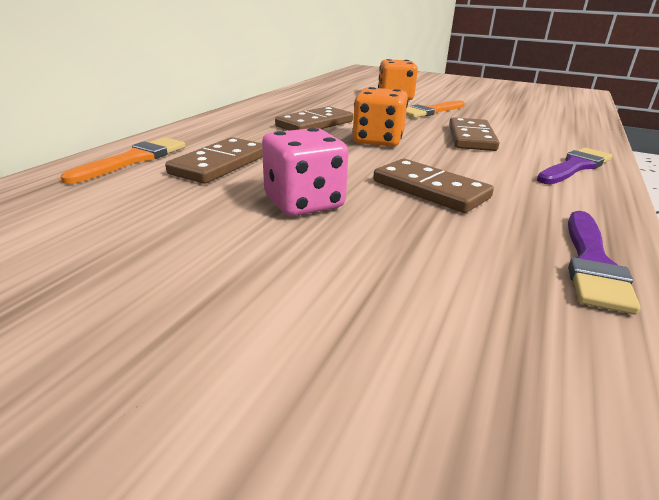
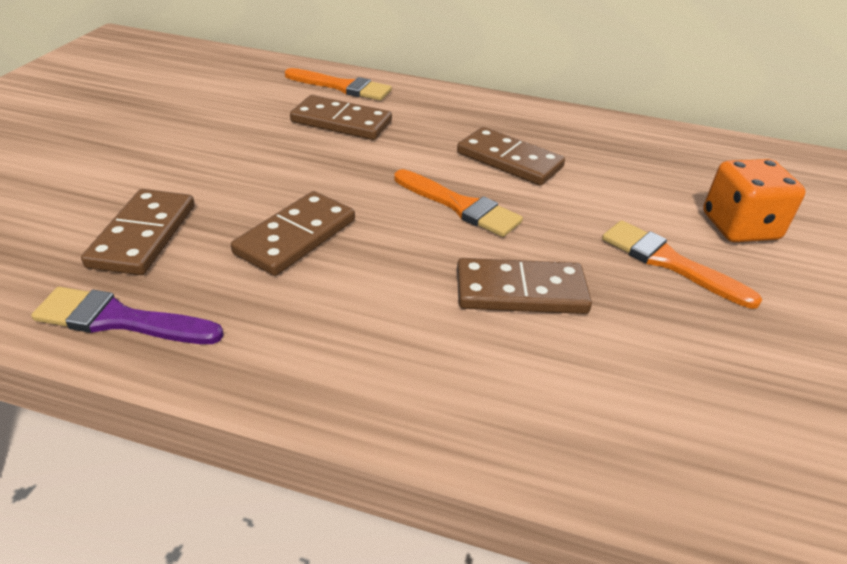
camera: 80 degrees right, 10 degrees up
(304, 203) = (255, 167): pink dice -> none
(378, 141) = (460, 206): orange dice -> orange brush
(447, 260) = (143, 235): none -> brown domino
(575, 167) = (414, 386): purple brush -> none

